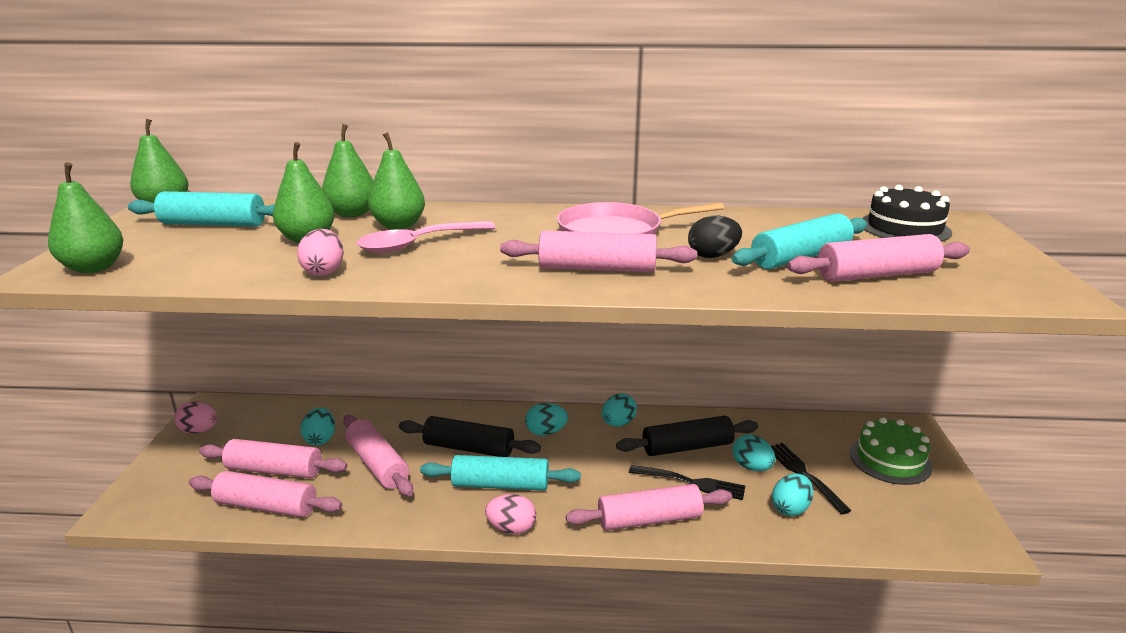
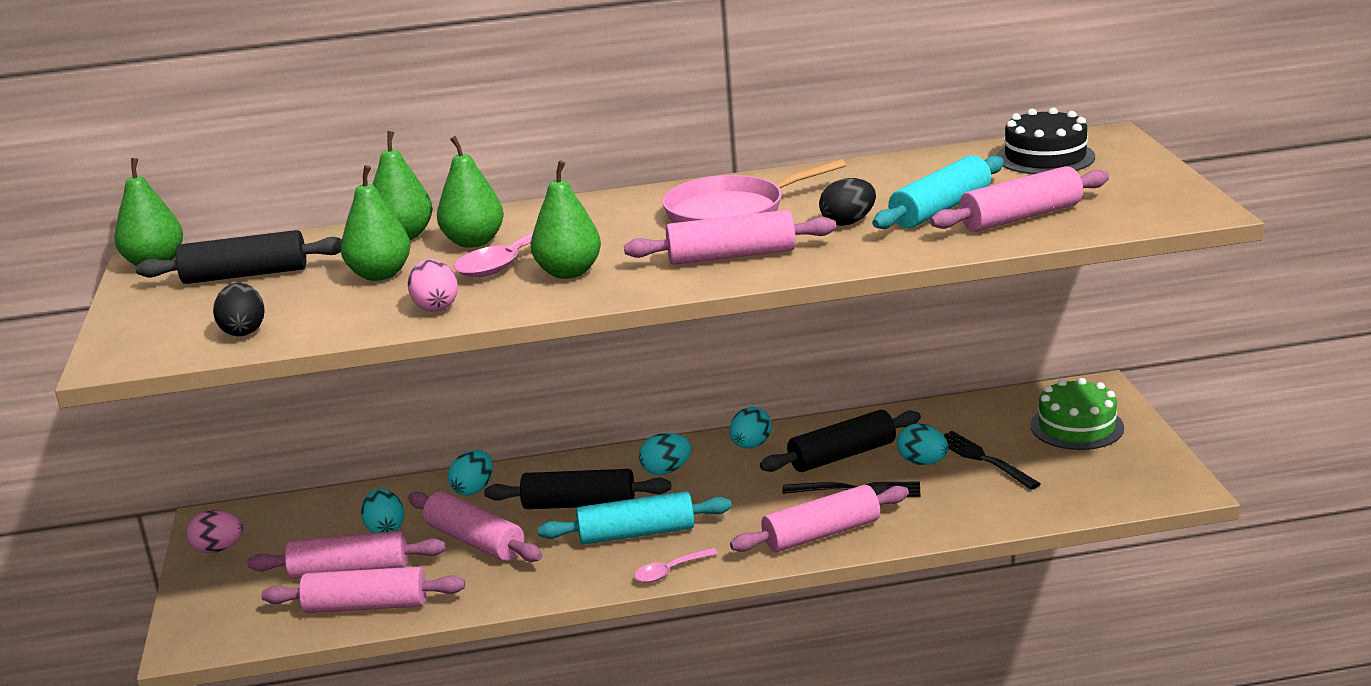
camera: 10 degrees left, 0 degrees up
(94, 268) = (165, 345): green pear -> green pear (569, 272)
(161, 267) = (243, 331): none -> black egg
(213, 224) = (245, 275): turquoise rolling pin -> black rolling pin
(511, 528) = (670, 571): pink egg -> pink spoon
(790, 508) = (974, 495): turquoise egg -> turquoise egg (473, 489)

